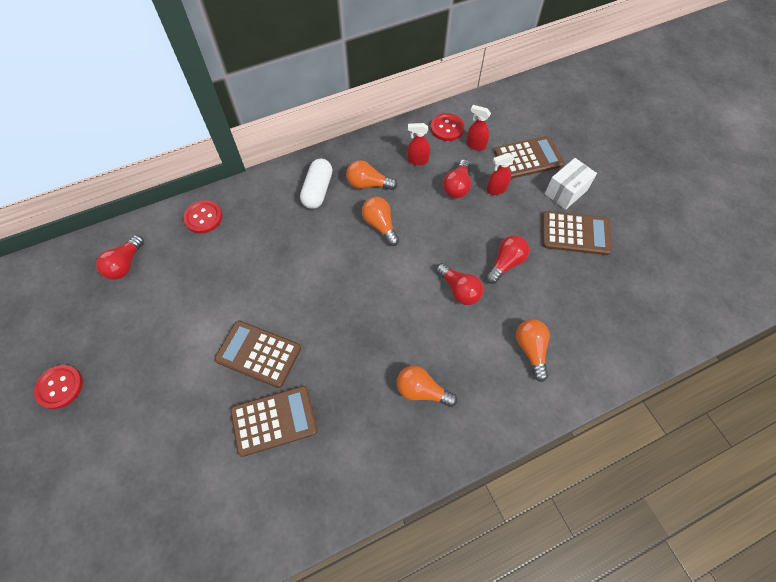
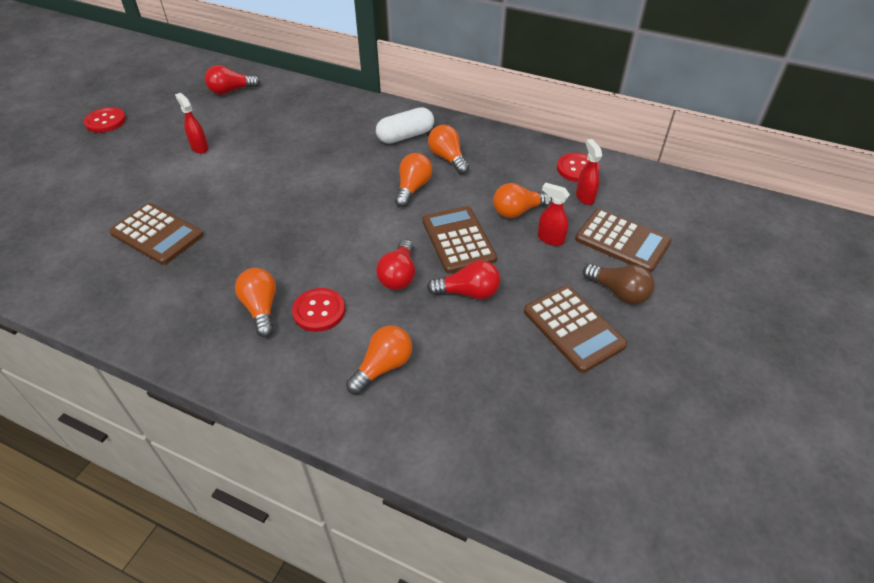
camera: 50 degrees right, 15 degrees down
(203, 218) = (310, 99): red button -> red button (319, 311)
(258, 354) = (212, 192): brown calculator -> brown calculator (458, 240)
(417, 160) = (514, 171): red spray bottle -> red spray bottle (199, 147)
(457, 186) = (517, 211): red light bulb -> orange light bulb
(566, 192) = (619, 292): white box -> brown light bulb

